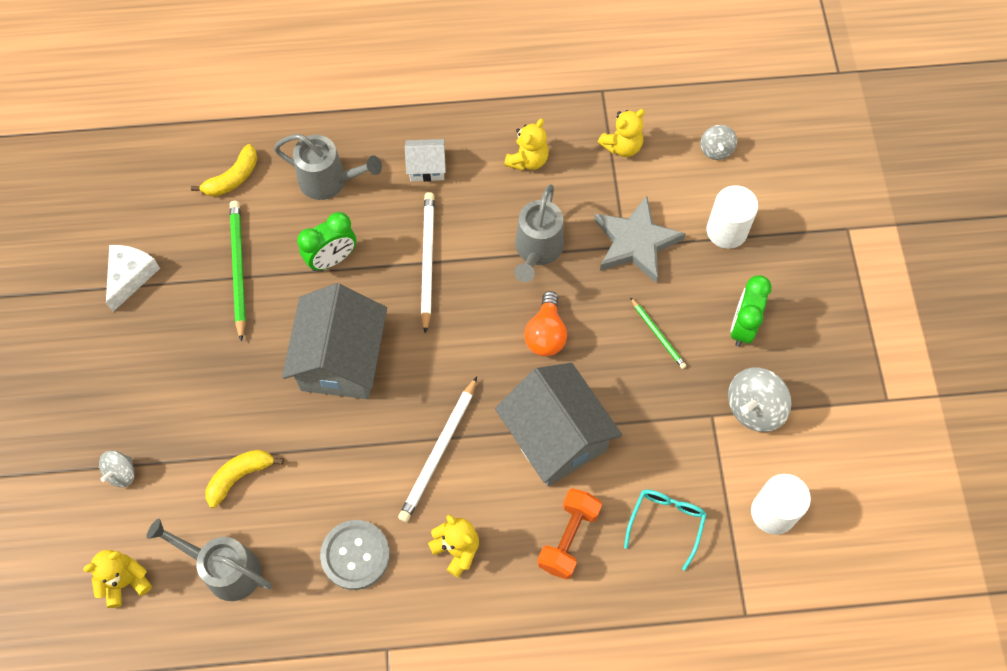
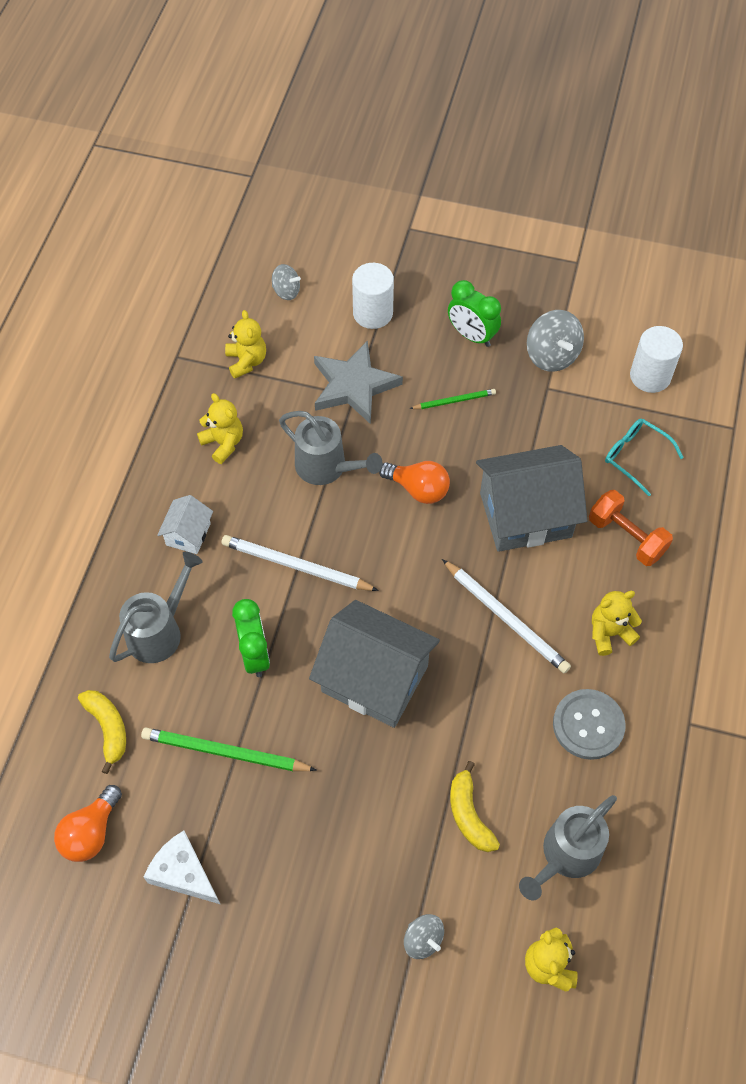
camera: 70 degrees left, 5 degrees down
(145, 200) = (91, 832): none -> orange light bulb

